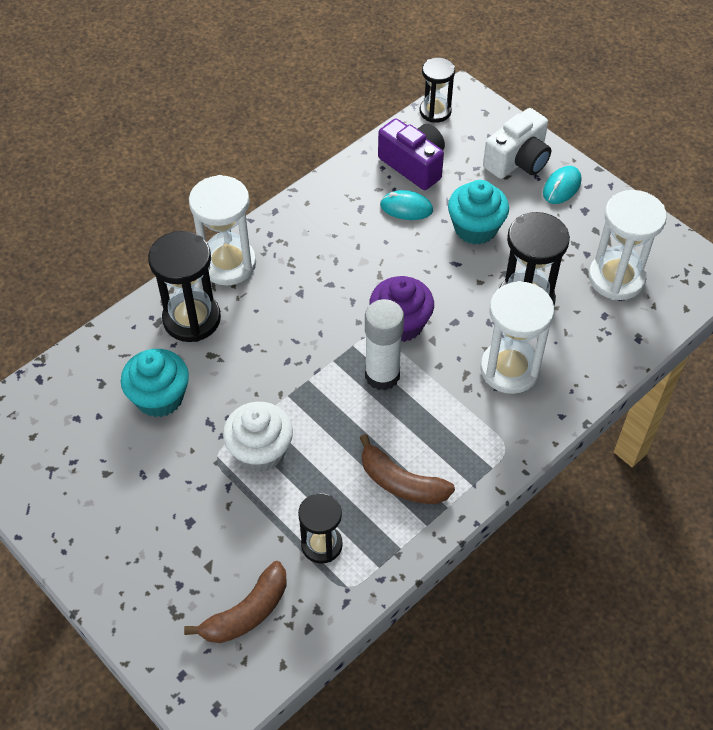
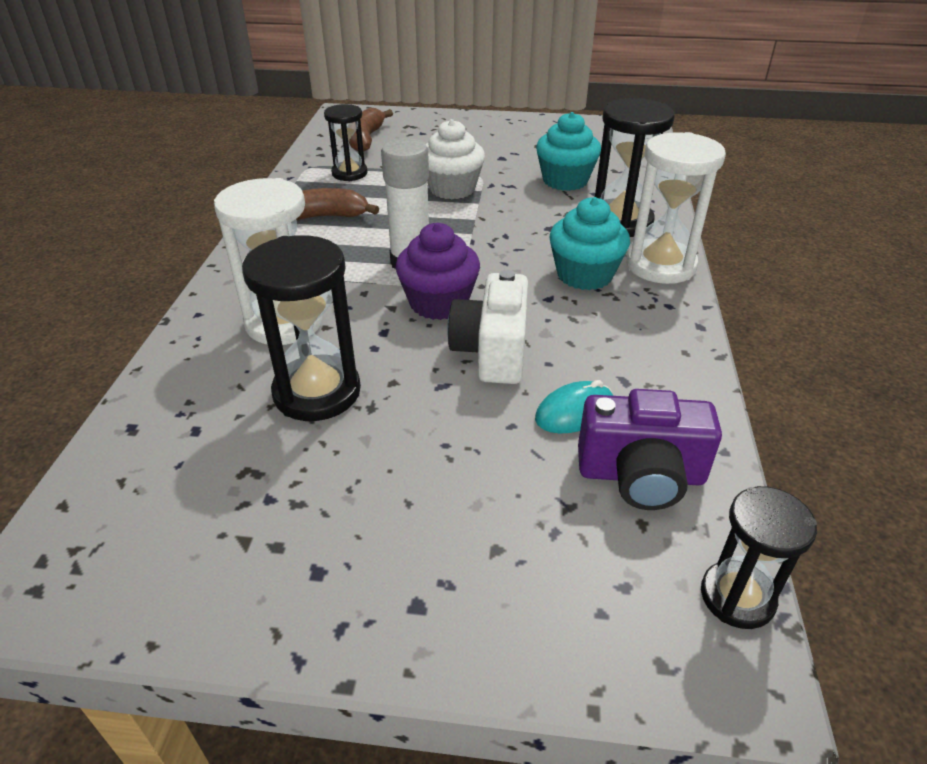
camera: 140 degrees right, 15 degrees down
(475, 228) = (460, 439): turquoise cupcake -> turquoise cupcake (584, 275)
(518, 161) = (504, 593): white camera -> white camera (492, 351)
(561, 187) = (387, 591): turquoise mouse -> none
(616, 278) = (200, 487): white hourglass -> none

